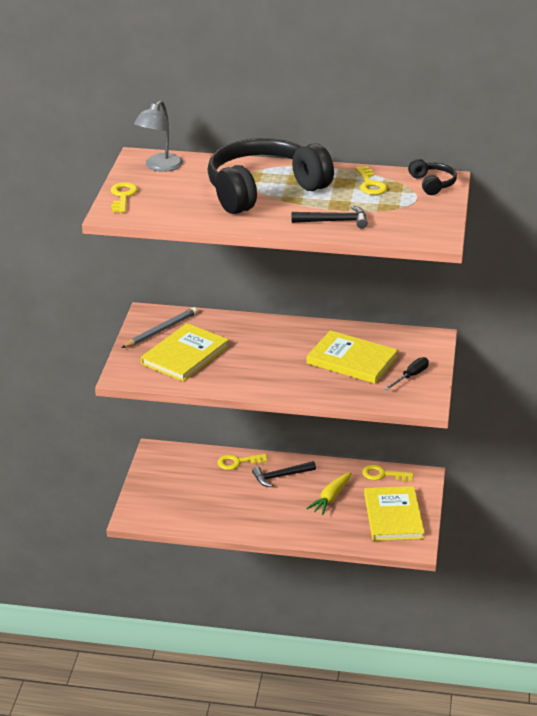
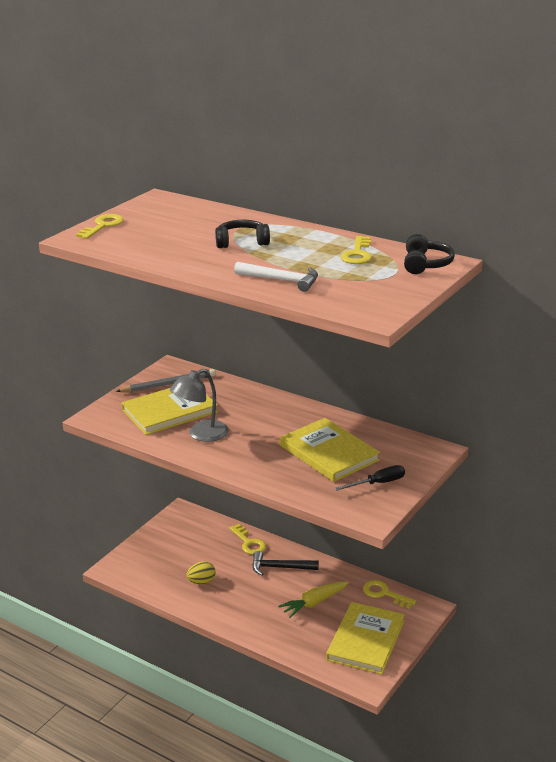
camera: 25 degrees right, 5 degrees down
(159, 167) = (166, 208): grey lamp -> grey lamp (201, 434)
(221, 507) = (201, 581): none -> yellow egg
(238, 462) = (249, 543): yellow key -> yellow key turned 135 degrees counterclockwise
(264, 190) = (242, 242): black headphones -> black headphones, size x0.42
(334, 221) = (282, 280): black hammer -> white hammer

